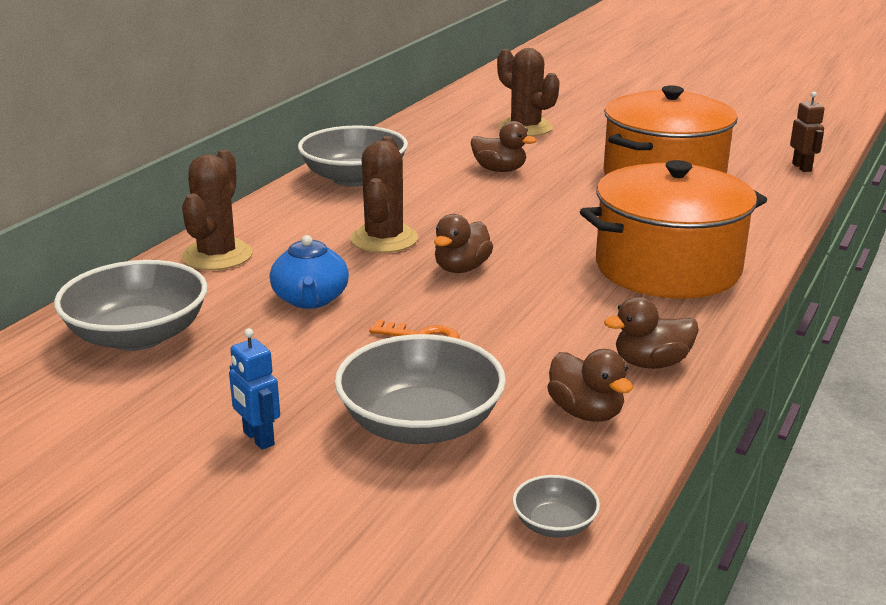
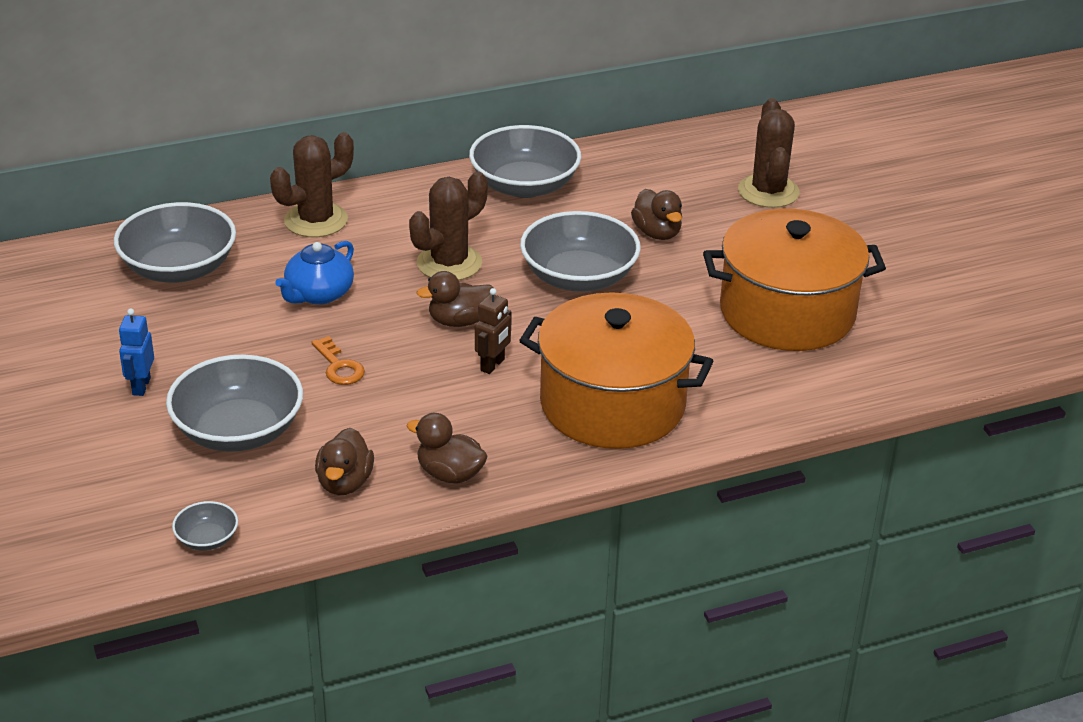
camera: 40 degrees right, 10 degrees up
(496, 211) = (579, 277): none -> grey bowl
(802, 167) = (947, 366): brown robot -> brown robot (493, 365)

